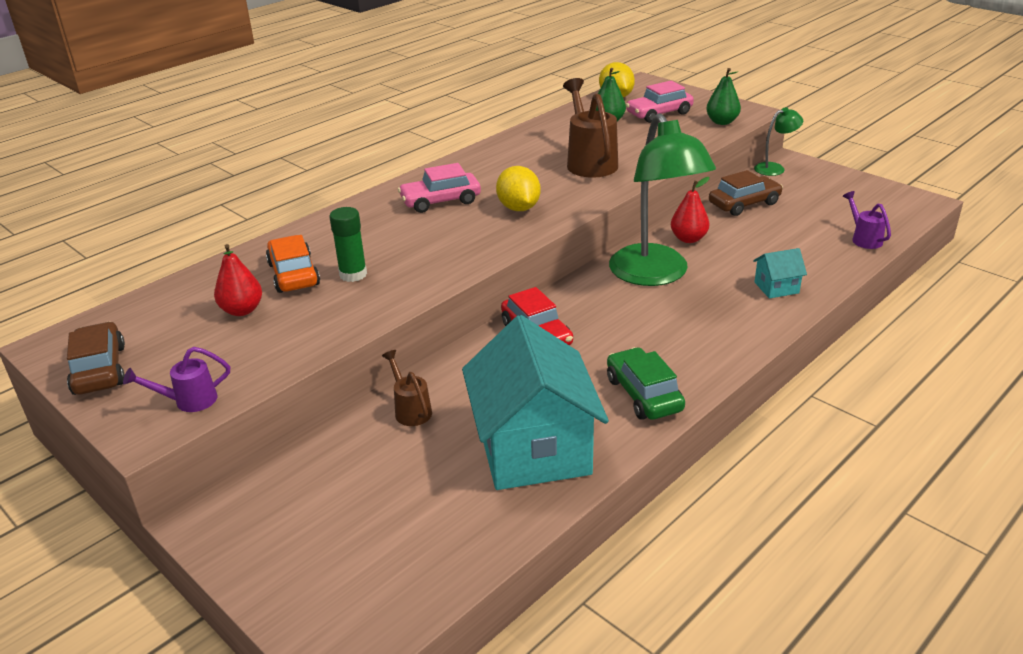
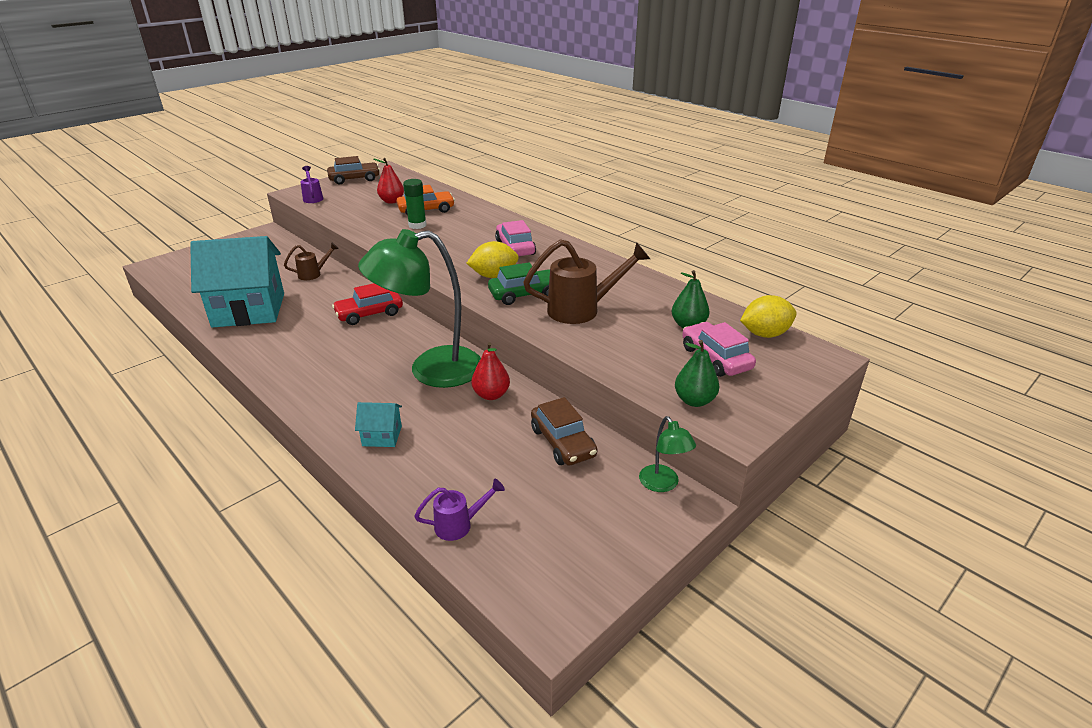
camera: 90 degrees right, 0 degrees up
(643, 394) = (273, 351): green car -> green car (524, 294)
(776, 287) = (382, 436): turquoise house -> turquoise house turned 75 degrees counterclockwise

